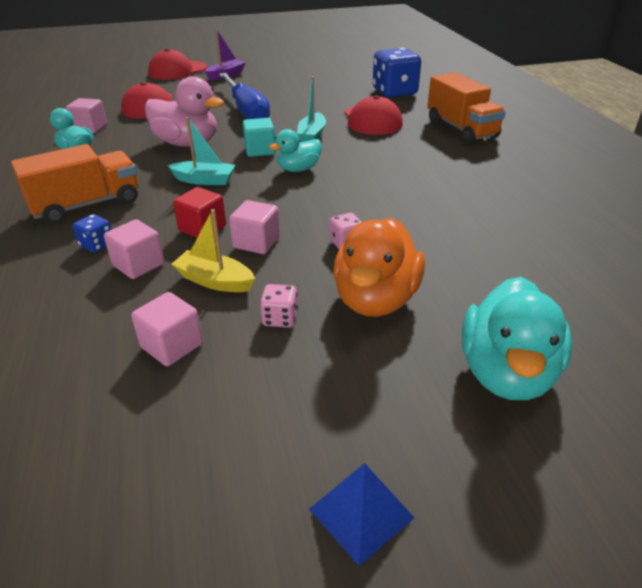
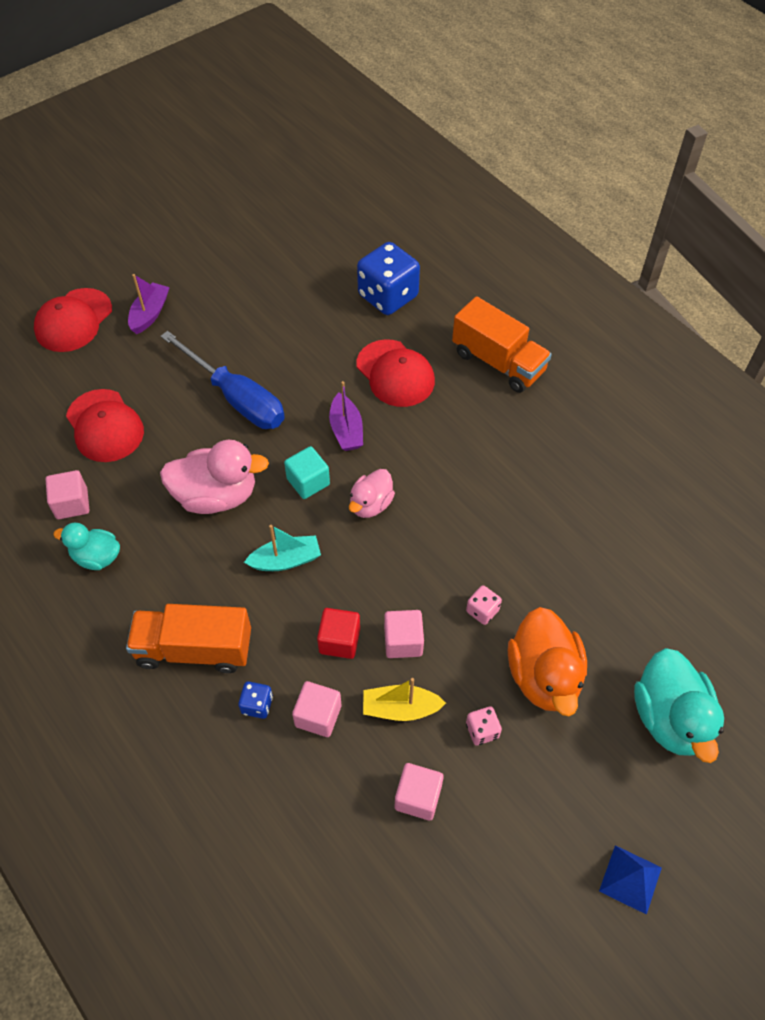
camera: 25 degrees left, 20 degrees up
(87, 205) = (194, 649): orange truck -> orange truck turned 120 degrees counterclockwise
(298, 169) = (371, 504): turquoise duck -> pink duck
(312, 135) = (346, 430): turquoise boat -> purple boat

